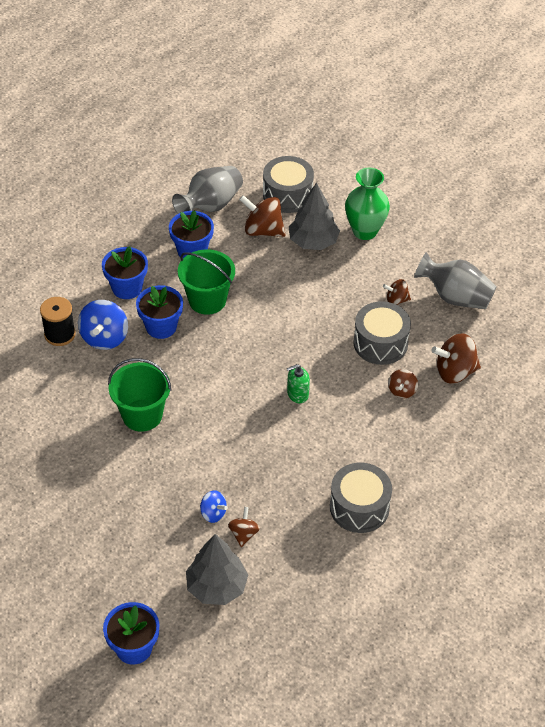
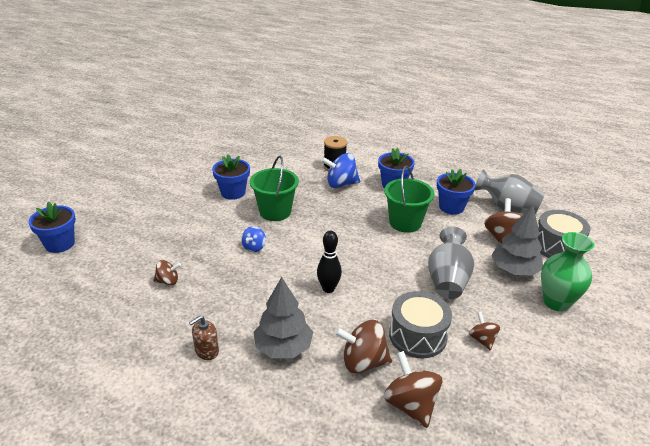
camera: 75 degrees right, 15 degrees down
(161, 327) = (365, 206): blue flower pot -> blue flower pot (233, 192)
(213, 513) = (187, 261): blue spinning top -> blue spinning top (254, 247)
(216, 587) = (114, 275): grey tree -> grey tree (283, 347)
(297, 394) = (328, 288): green soap dispenser -> black bowling pin
(359, 507) = (206, 351): grey drum -> brown soap dispenser
(402, 391) = (363, 362): brown spinning top -> brown spinning top, size x1.74
(455, 297) = (520, 390): grey vase -> grey vase (447, 280)

